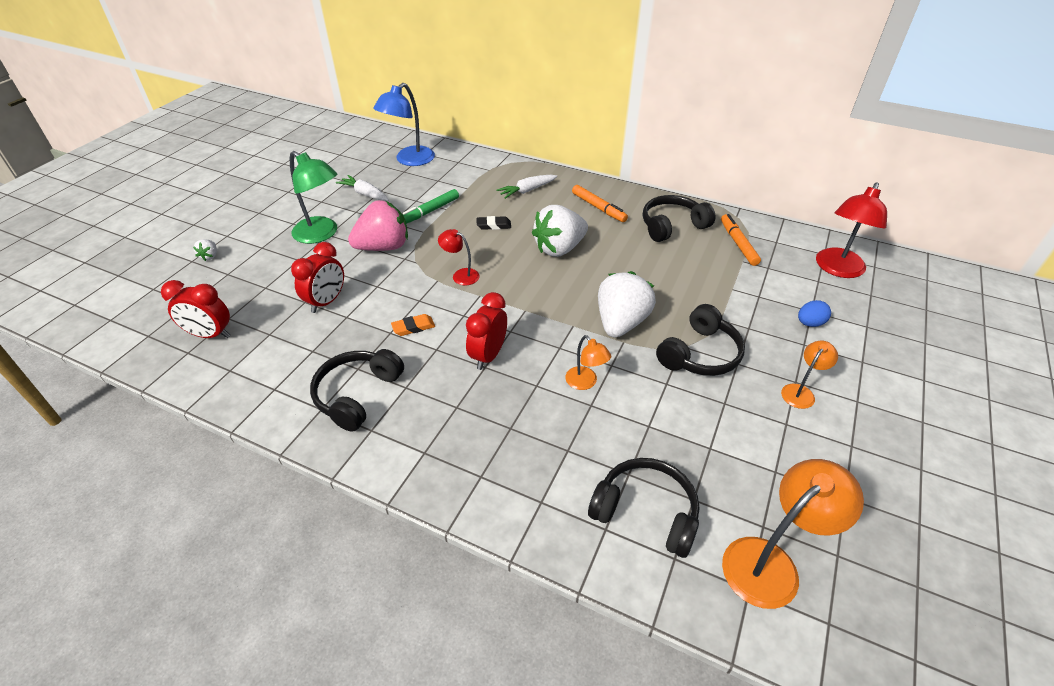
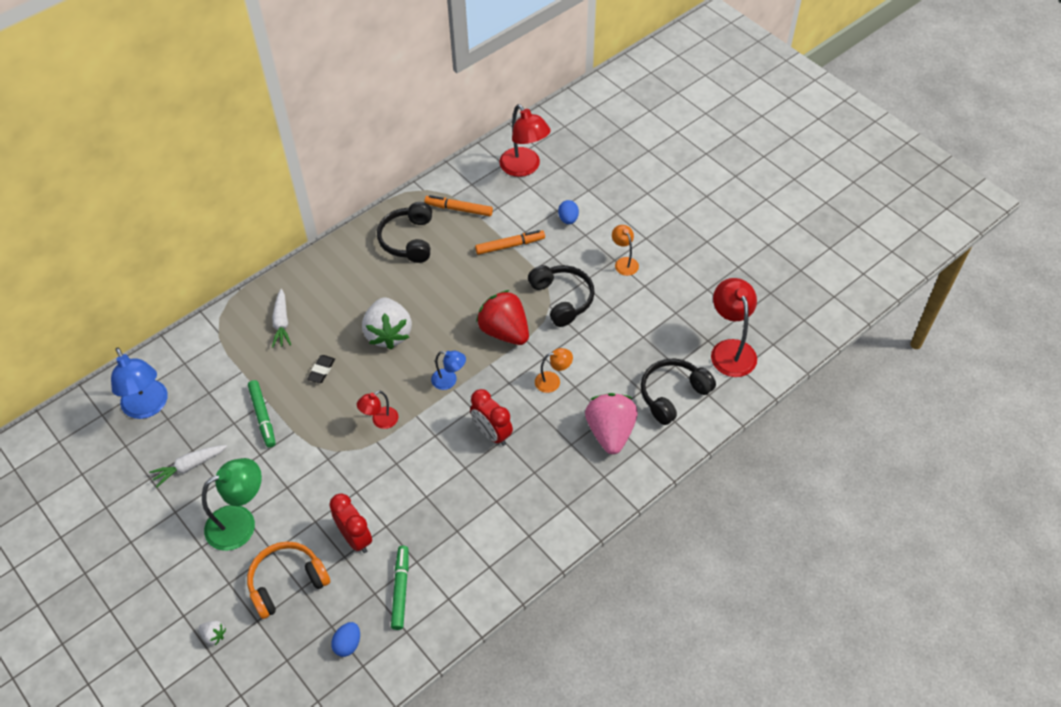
camera: 65 degrees left, 10 degrees up
(210, 335) = (348, 644): red clock -> blue egg
(269, 277) = (287, 582): none -> orange headphones
(277, 350) = (401, 589): none -> green marker
(357, 394) = (487, 537): black headphones -> none
(383, 247) = (298, 472): pink strawberry -> pink strawberry (610, 432)
(413, 327) = (429, 477): orange eraser -> none
(533, 303) = (449, 381): none -> blue lamp
(598, 208) = (347, 279): orange marker -> orange marker (510, 245)
(621, 323) = (504, 331): white strawberry -> red strawberry
(770, 562) = (730, 350): orange lamp -> red lamp

